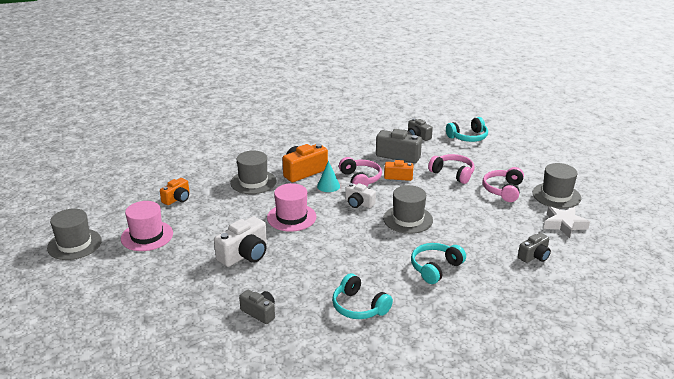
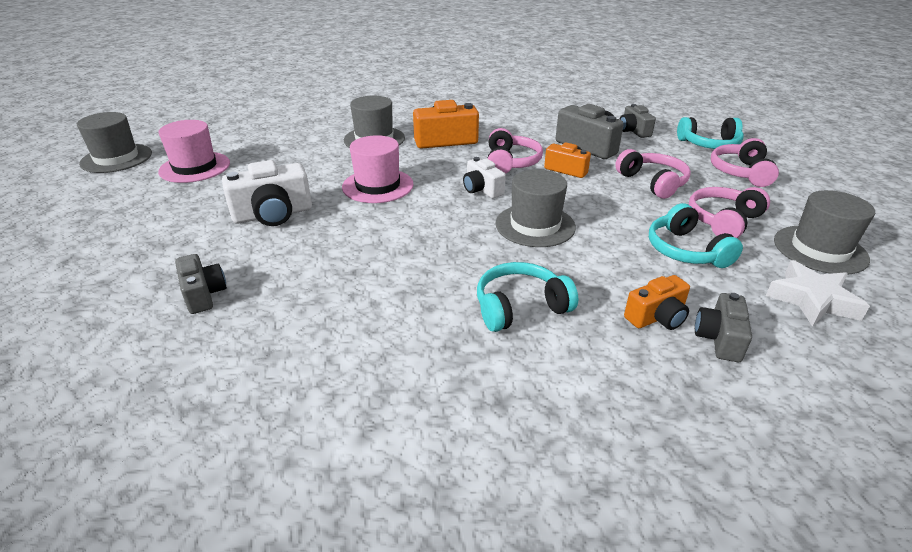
camera: 25 degrees right, 5 degrees up
(177, 199) = (272, 138): orange camera -> orange camera (657, 317)
(328, 186) = (461, 161): turquoise cone -> none
(359, 307) = (344, 331): turquoise headphones -> turquoise headphones (685, 250)
(496, 154) = (740, 172): none -> pink headphones
(534, 256) = (719, 338): grey camera -> grey camera turned 120 degrees clockwise

